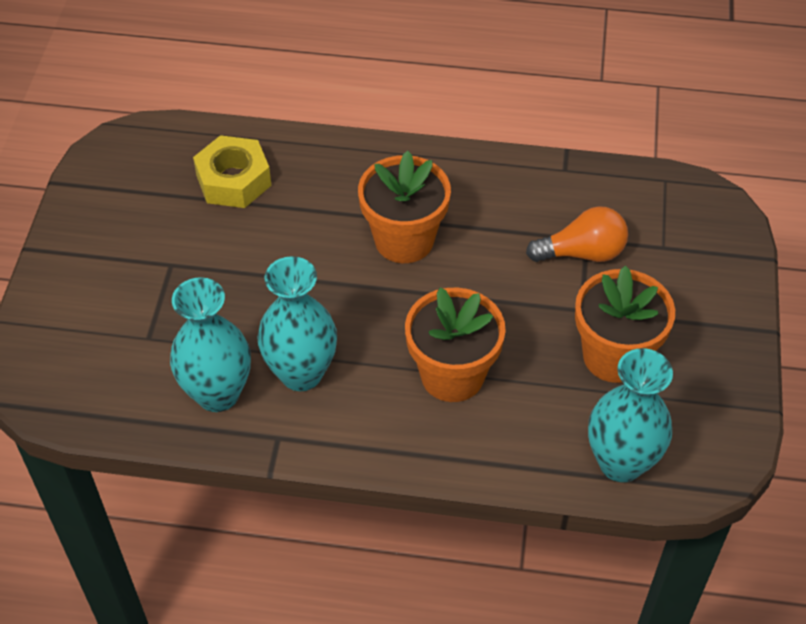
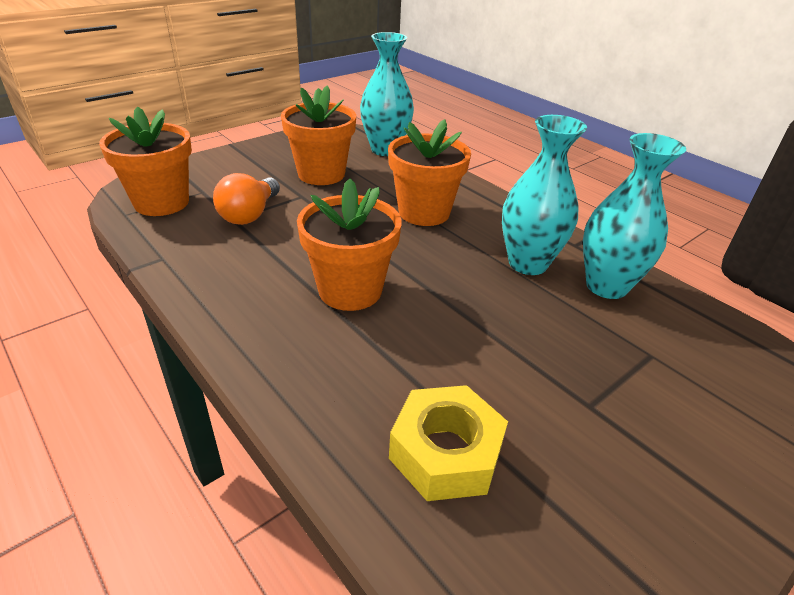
camera: 140 degrees left, 15 degrees down
(582, 253) = (250, 214): orange light bulb -> orange light bulb turned 105 degrees counterclockwise
(666, 210) = (161, 202): none -> orange flower pot

